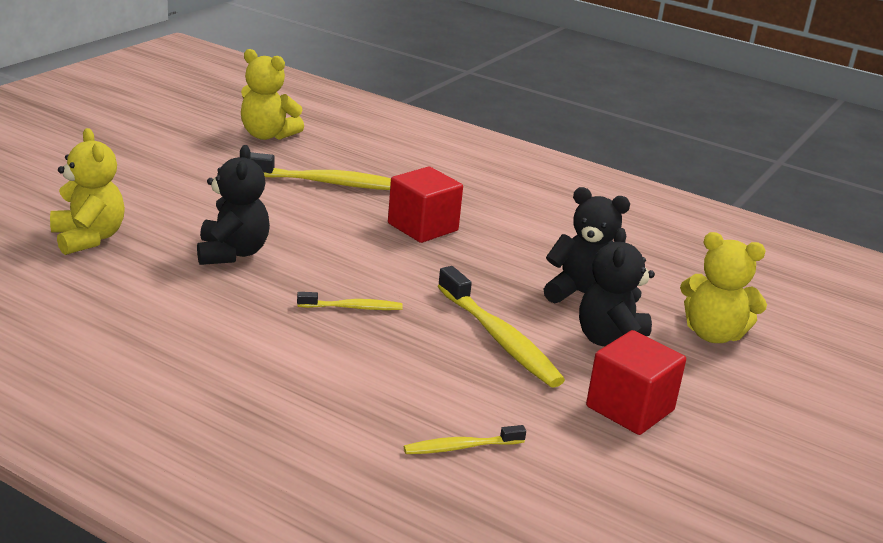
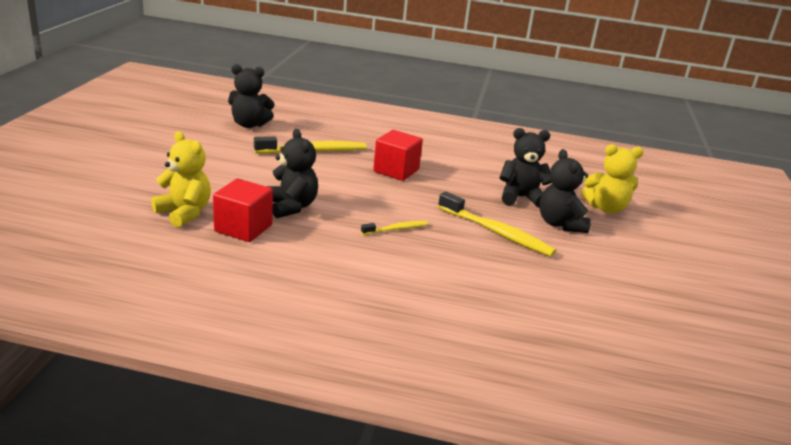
camera: 20 degrees left, 0 degrees up
(267, 135) = (249, 124): yellow teddy bear -> black teddy bear
(460, 447) = (530, 304): yellow toothbrush -> none
(630, 408) = (600, 261): red cube -> red cube (243, 228)

